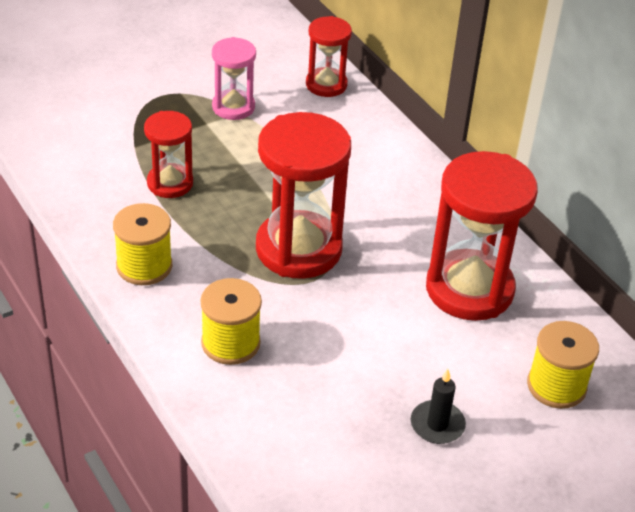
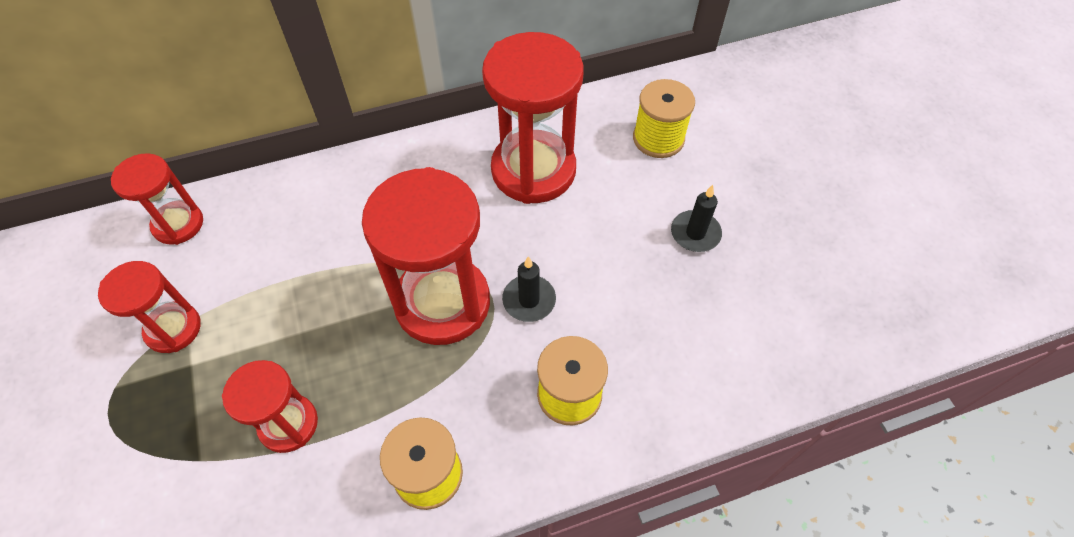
camera: 75 degrees left, 15 degrees up
(233, 107) = (173, 329): pink hourglass -> red hourglass
(318, 305) = (529, 300): none -> black candle

